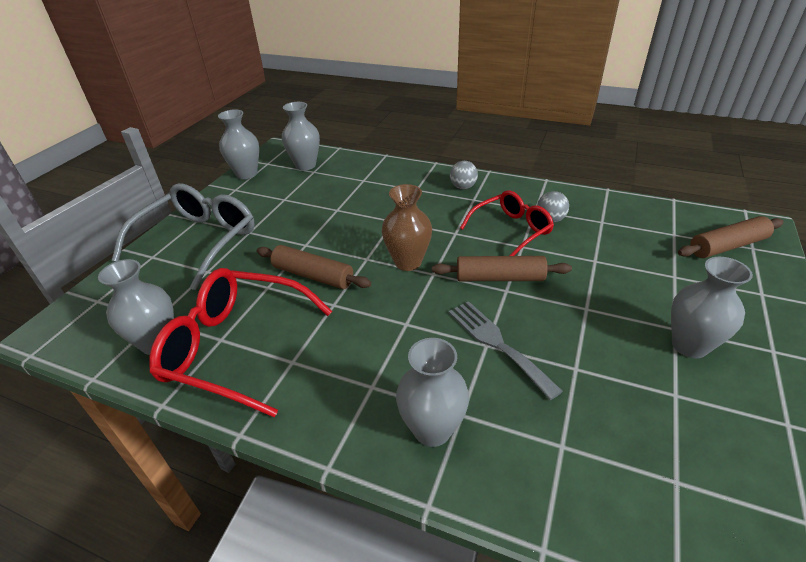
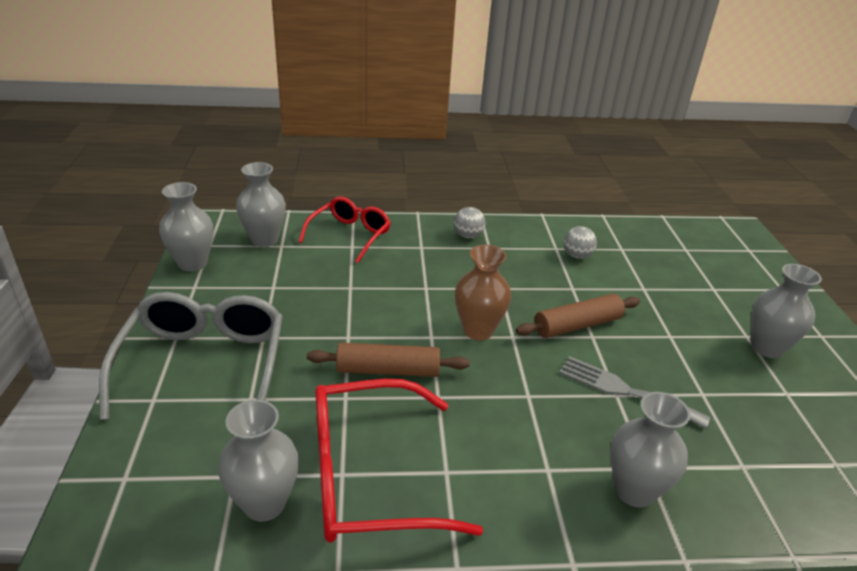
camera: 30 degrees left, 5 degrees down
(511, 230) = (550, 274): red glasses -> red glasses (350, 235)
(727, 246) = (731, 252): brown rolling pin -> none

